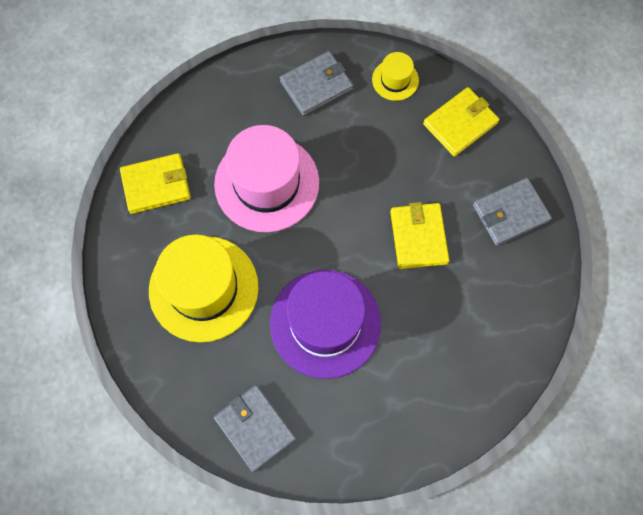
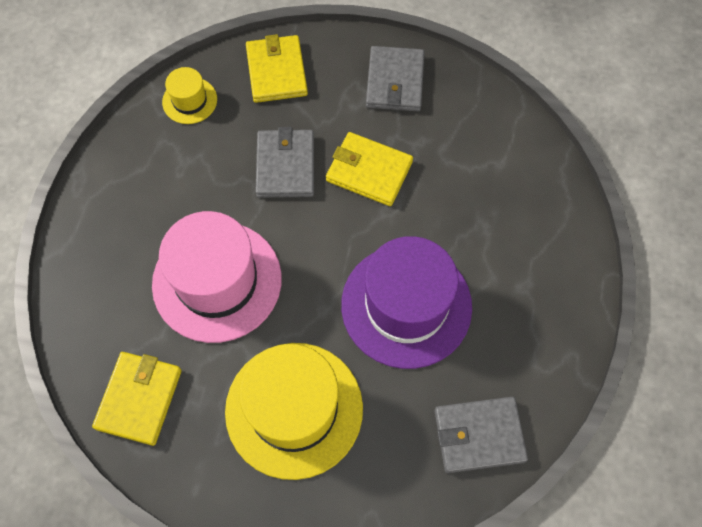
camera: 60 degrees left, 5 degrees down
(316, 85) = (141, 174): grey wallet -> grey wallet (285, 166)

